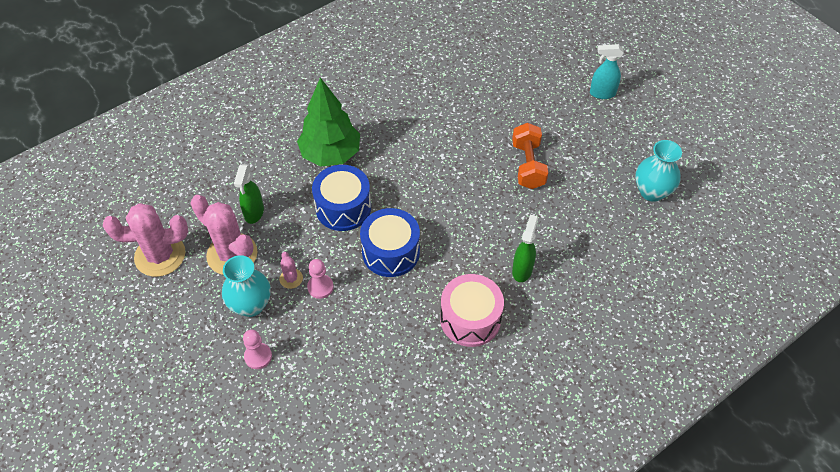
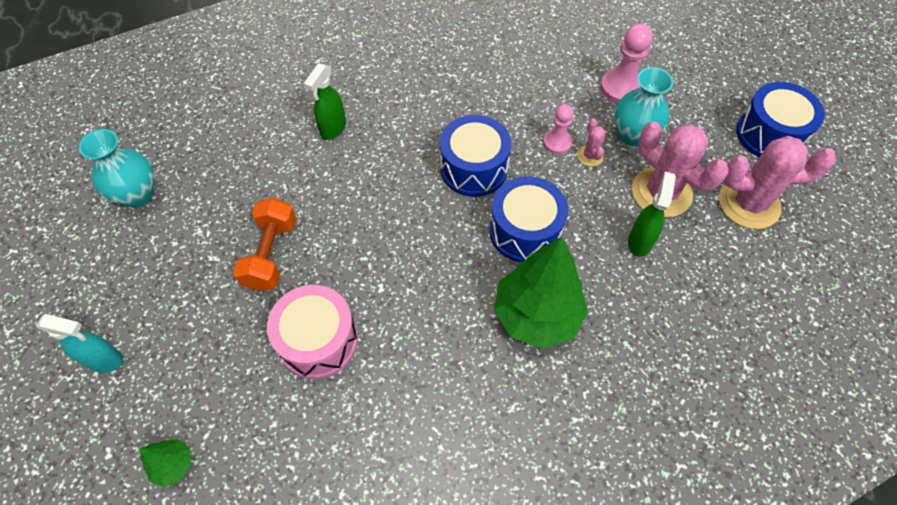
camera: 170 degrees left, 5 degrees up
(123, 324) = (769, 135): none -> blue drum
(258, 356) = (621, 88): pink pawn -> pink pawn, size x1.55
(470, 319) = (404, 91): pink drum -> pink drum (318, 341)
(530, 55) = (173, 465): none -> green tree

